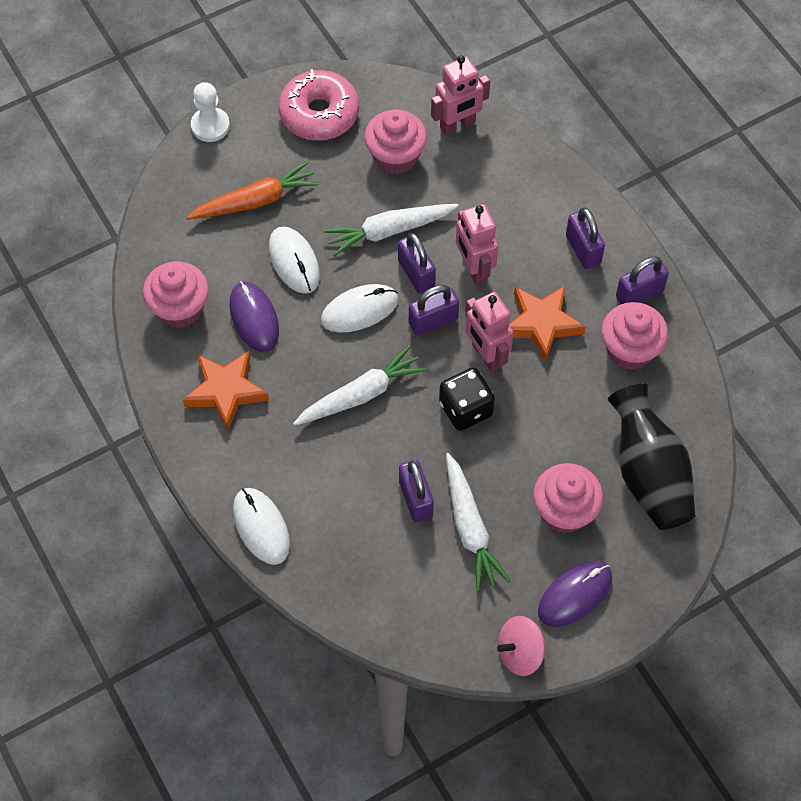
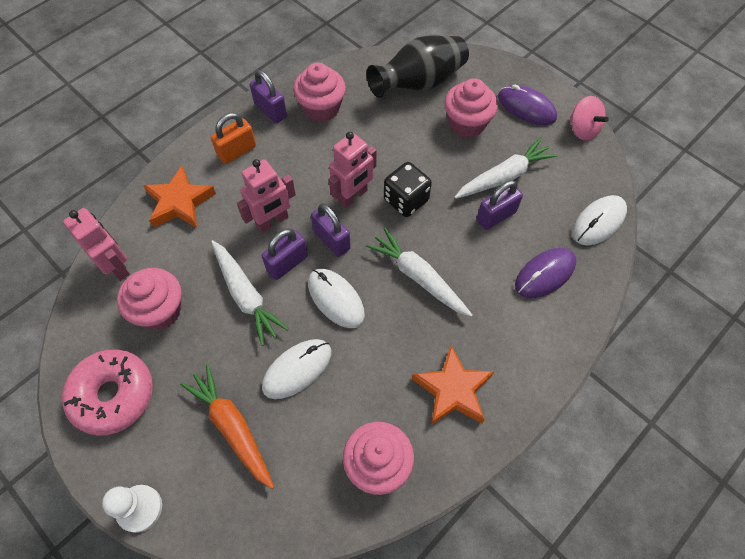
camera: 105 degrees left, 0 degrees up
(254, 318) = (368, 388): purple mouse -> purple mouse (545, 274)
(261, 527) = (568, 321): white mouse -> white mouse (598, 222)
(541, 324) = (313, 166): orange star -> orange star (180, 202)
(583, 249) = (237, 151): purple padlock -> orange padlock

